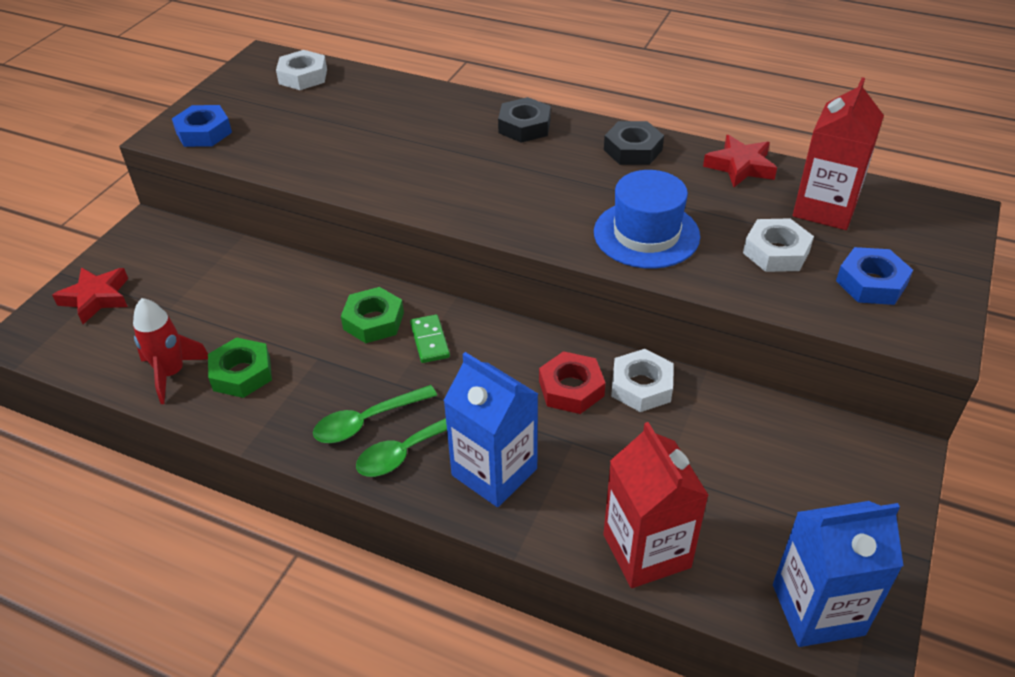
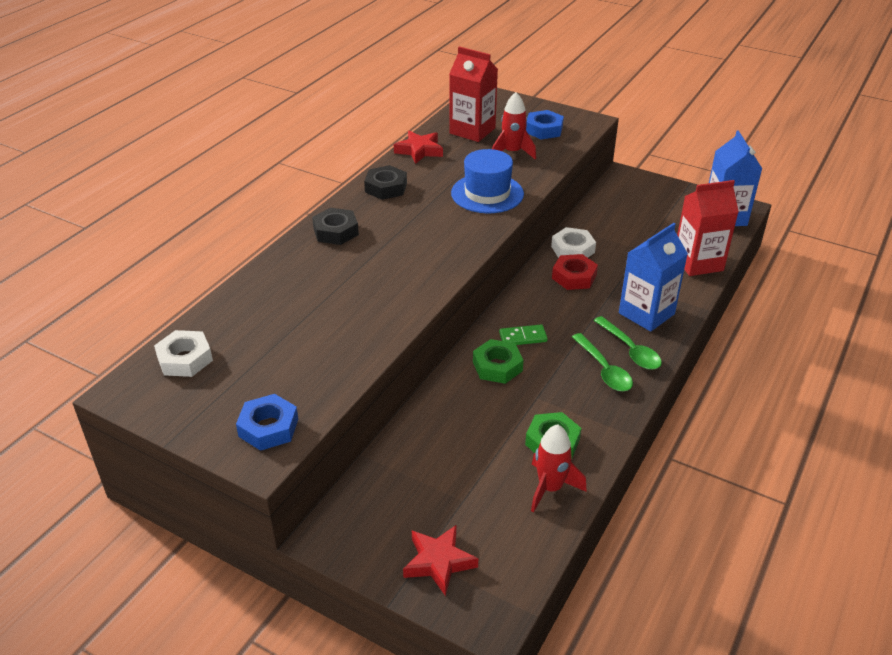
camera: 85 degrees left, 5 degrees down
(776, 252) = (512, 152): white nut -> red rocket

